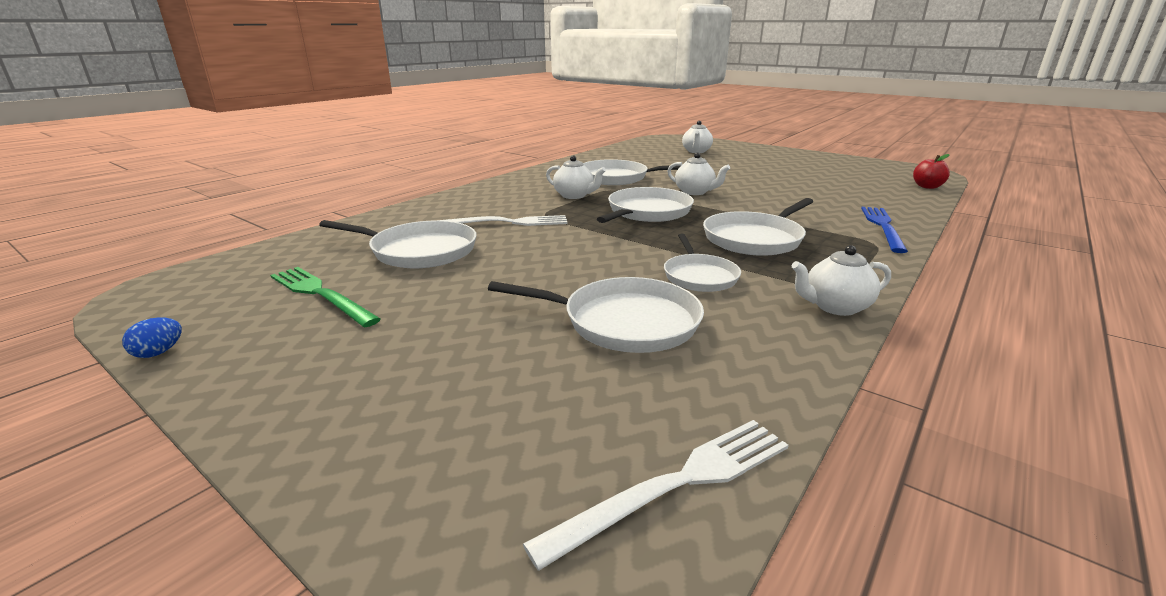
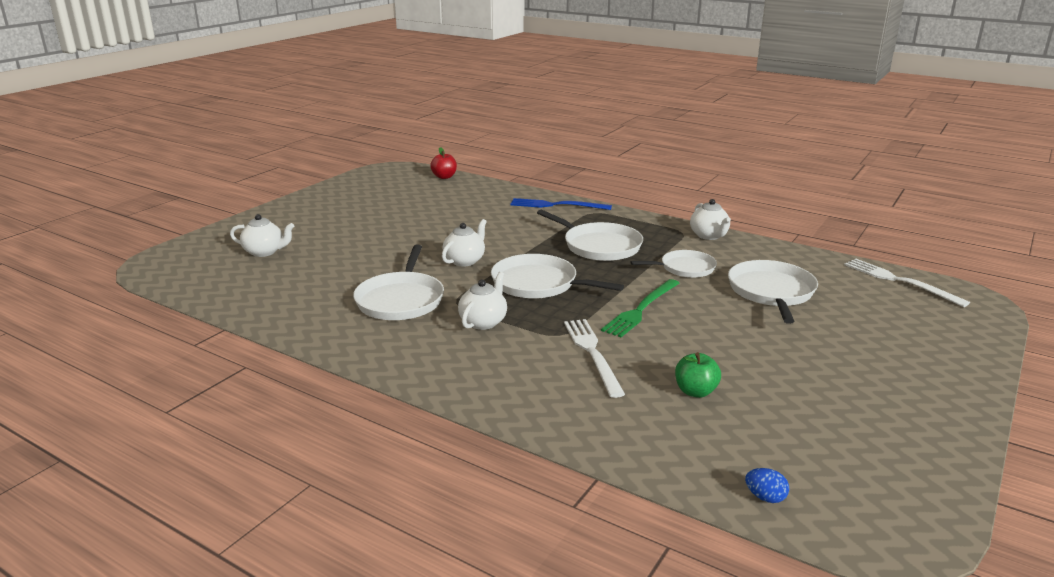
camera: 95 degrees left, 0 degrees up
(159, 352) = (962, 469): blue egg -> blue egg (765, 497)
(320, 294) = (820, 422): green fork -> green fork (641, 309)
(419, 251) = (695, 391): white pan -> green apple

